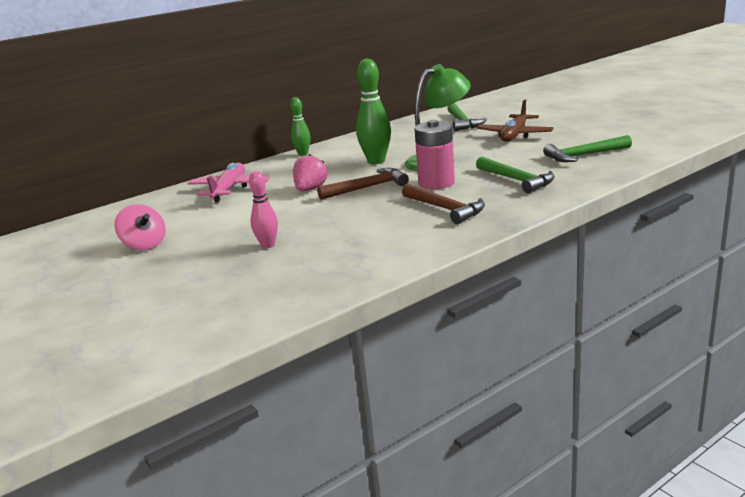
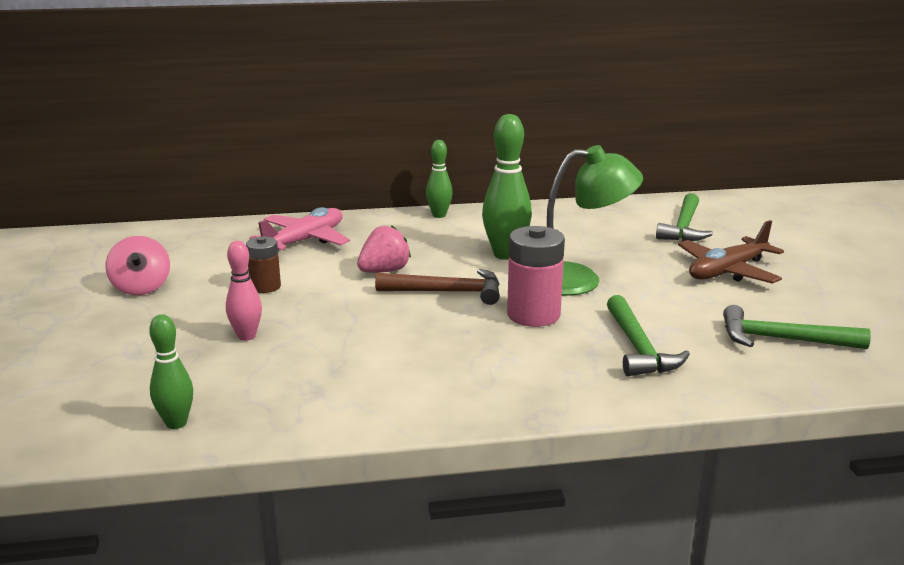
camera: 25 degrees right, 0 degrees up
(239, 219) = (265, 287): none -> brown battery
(290, 299) = (176, 423): none -> green bowling pin
(445, 209) = (494, 360): brown hammer -> none

